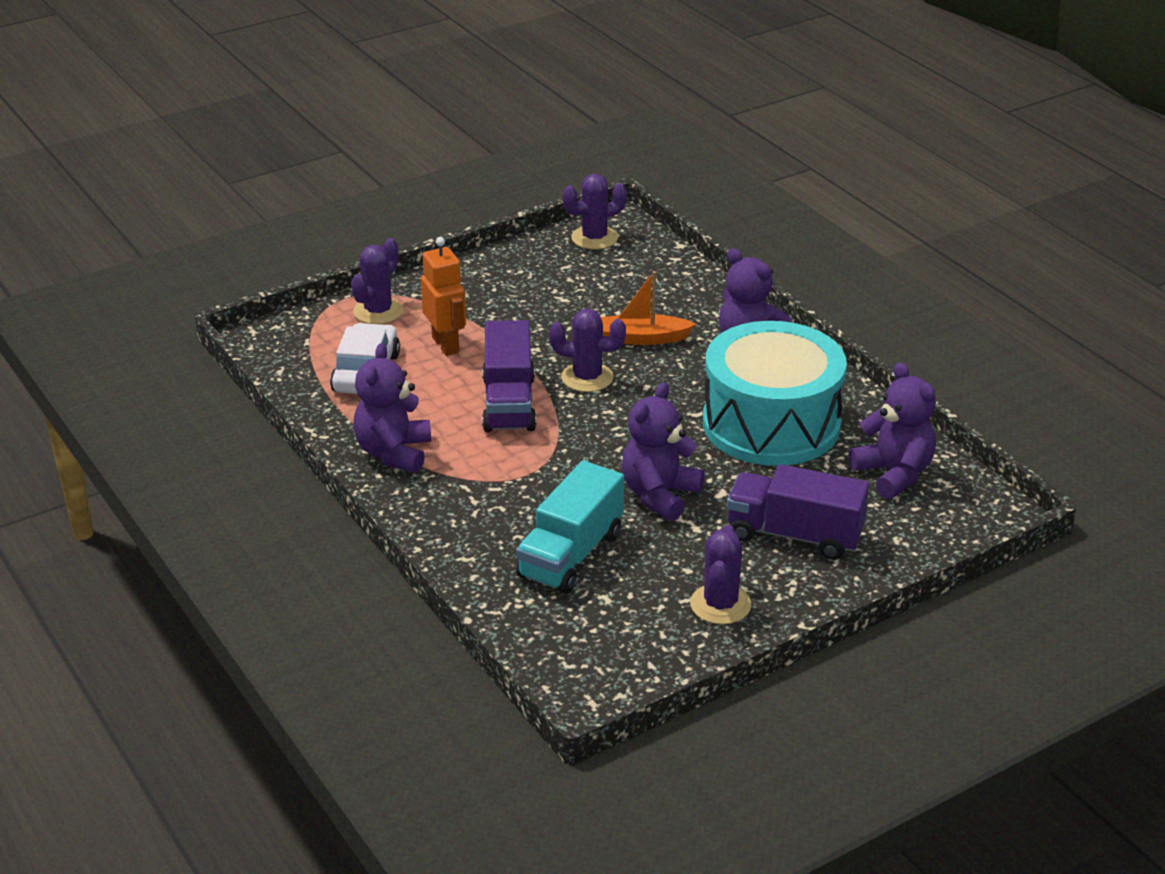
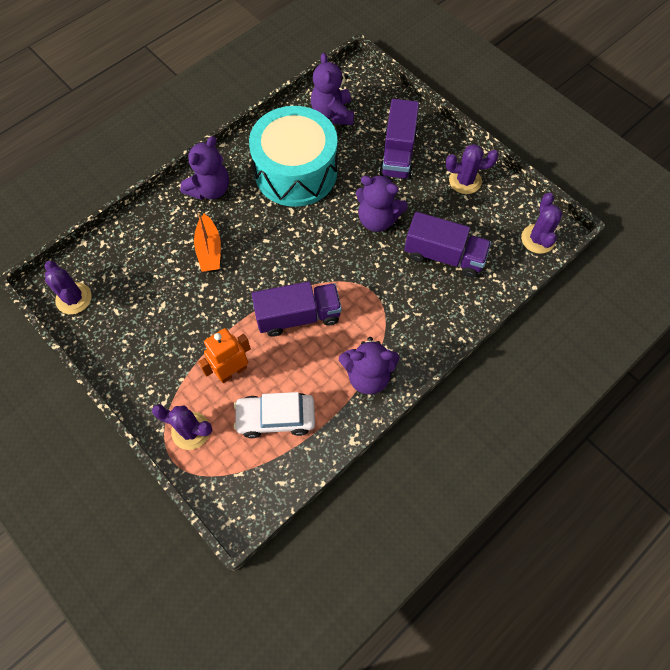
camera: 100 degrees left, 30 degrees up
(571, 555) = (444, 255): turquoise truck -> purple truck
(587, 378) = (261, 275): purple cactus -> purple cactus (538, 239)
(894, 474) = (332, 114): purple teddy bear -> purple teddy bear turned 60 degrees counterclockwise

